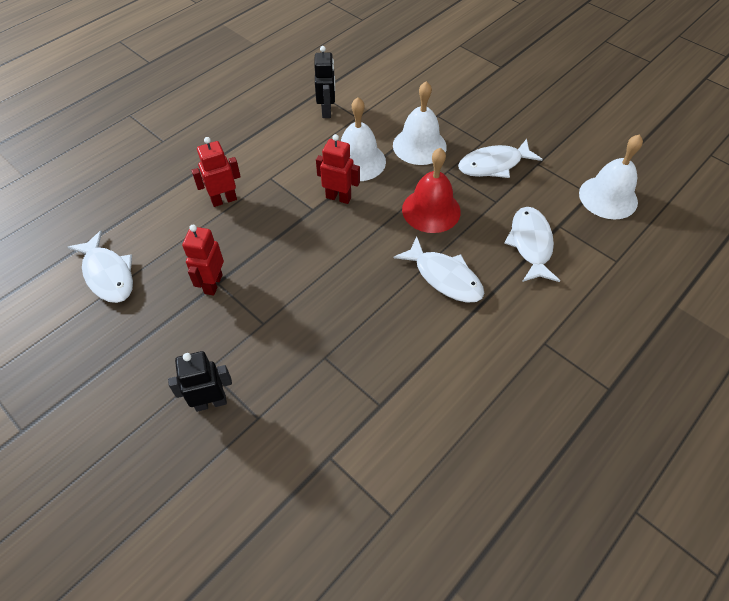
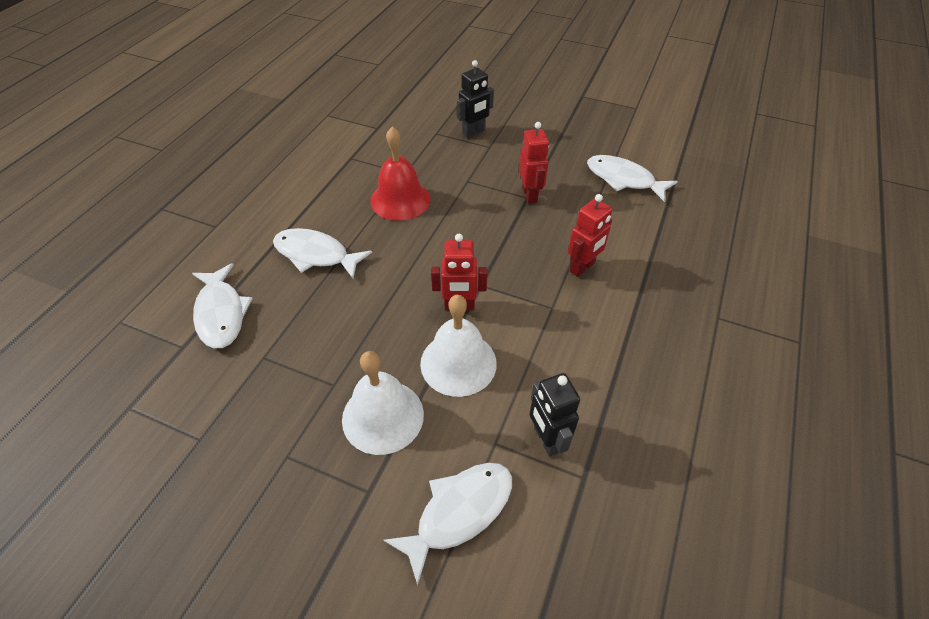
camera: 160 degrees right, 5 degrees down
(431, 210) = (344, 321): red bell -> red bell (400, 199)
(493, 165) = (268, 415): white fish -> white fish (459, 512)
(608, 197) = (104, 408): white bell -> none

